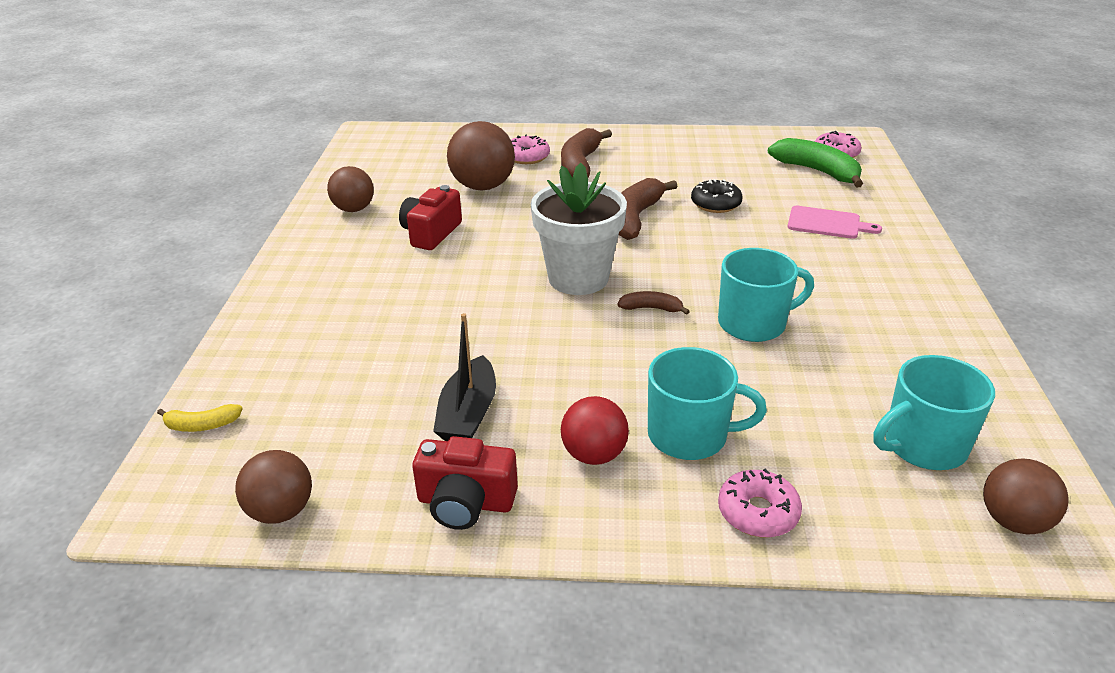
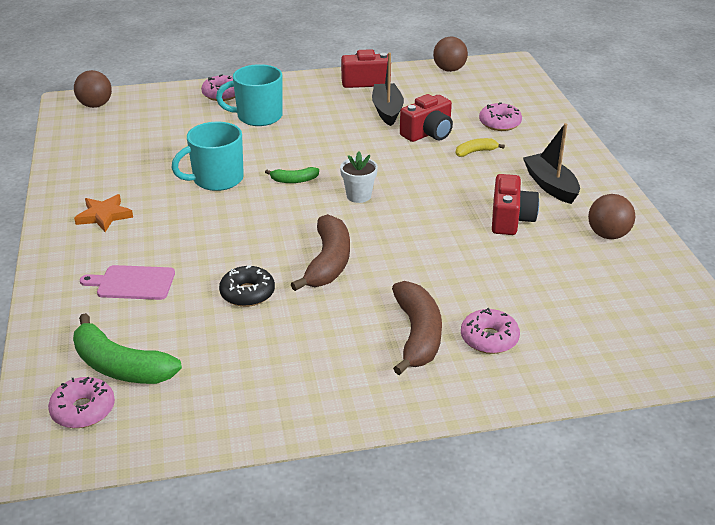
camera: 165 degrees right, 0 degrees up
(202, 425) = (527, 90): yellow banana -> yellow banana (475, 152)
(319, 360) = (499, 123): none -> pink donut
(352, 261) = (550, 186): none -> black boat
(436, 357) = (428, 133): none -> red camera
(483, 186) = (506, 282): brown ball -> none
(578, 278) = (358, 196): white flower pot -> white flower pot, size x0.49
(594, 454) = (309, 103): red ball -> none
(651, 308) = (294, 180): brown banana -> green banana
(888, 293) = (104, 216): none -> orange star
(923, 445) = (126, 127): turquoise mug -> none

